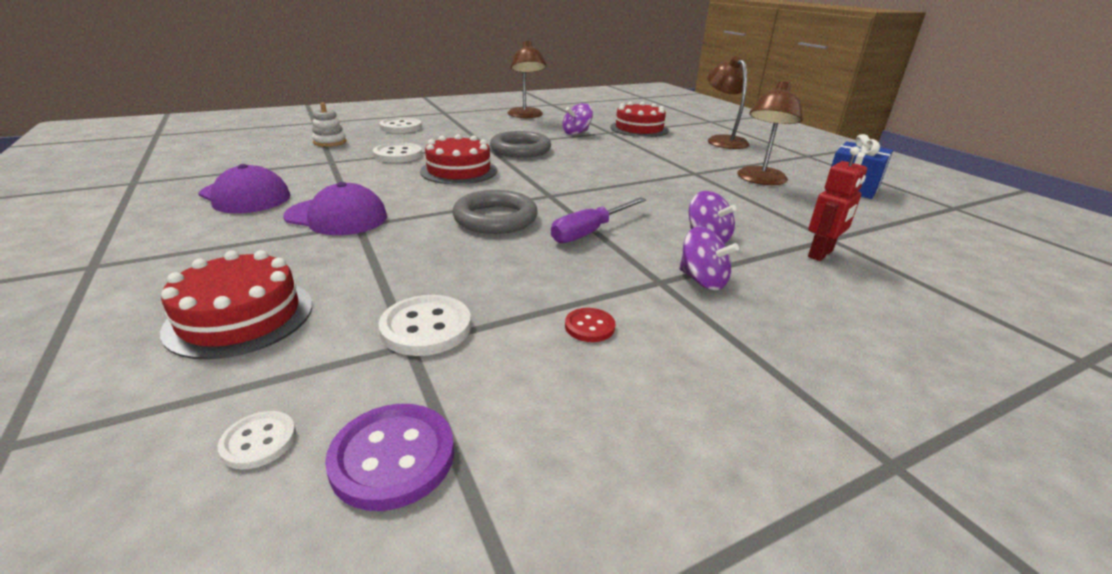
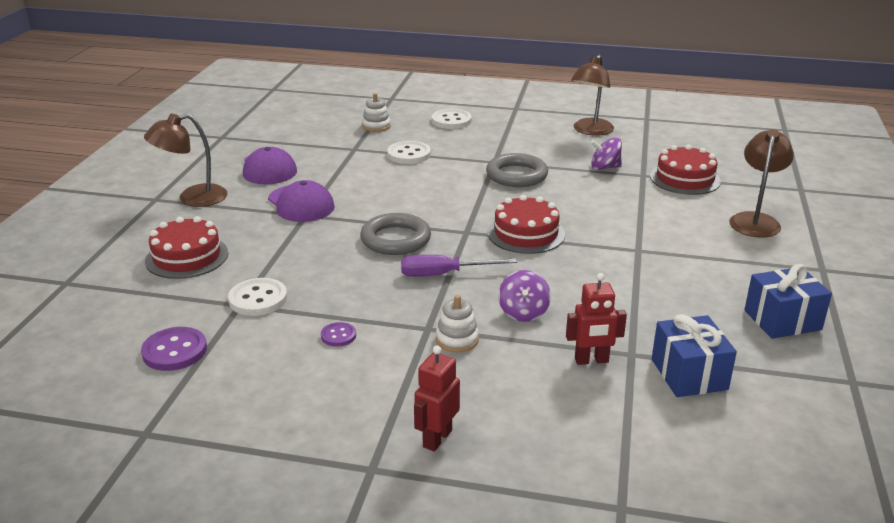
camera: 40 degrees right, 0 degrees up
(259, 441) = (138, 321): white button -> none
(459, 171) = (432, 185): red cake -> red cake (526, 234)
(589, 327) = (338, 336): red button -> purple button
(702, 280) = (457, 339): purple spinning top -> white stacking toy
(760, 180) = (691, 279): brown lamp -> brown lamp (192, 198)
(870, 385) = (437, 438): none -> red robot
(887, 238) = (689, 374): none -> blue gift

